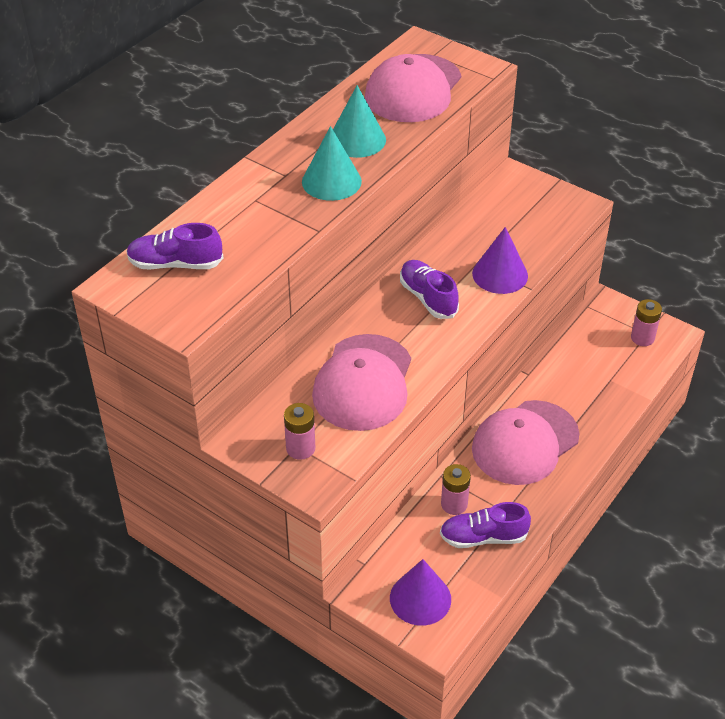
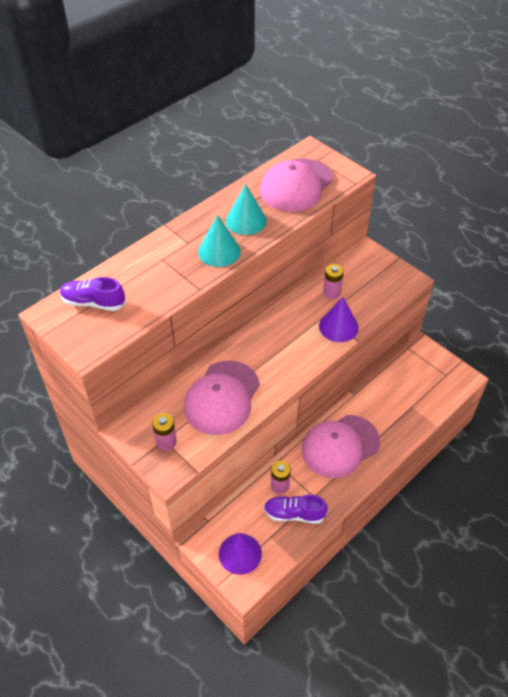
camera: 10 degrees right, 5 degrees up
(428, 298) = (283, 338): purple shoe -> none
(642, 338) = (442, 378): pink battery -> pink battery (331, 292)

